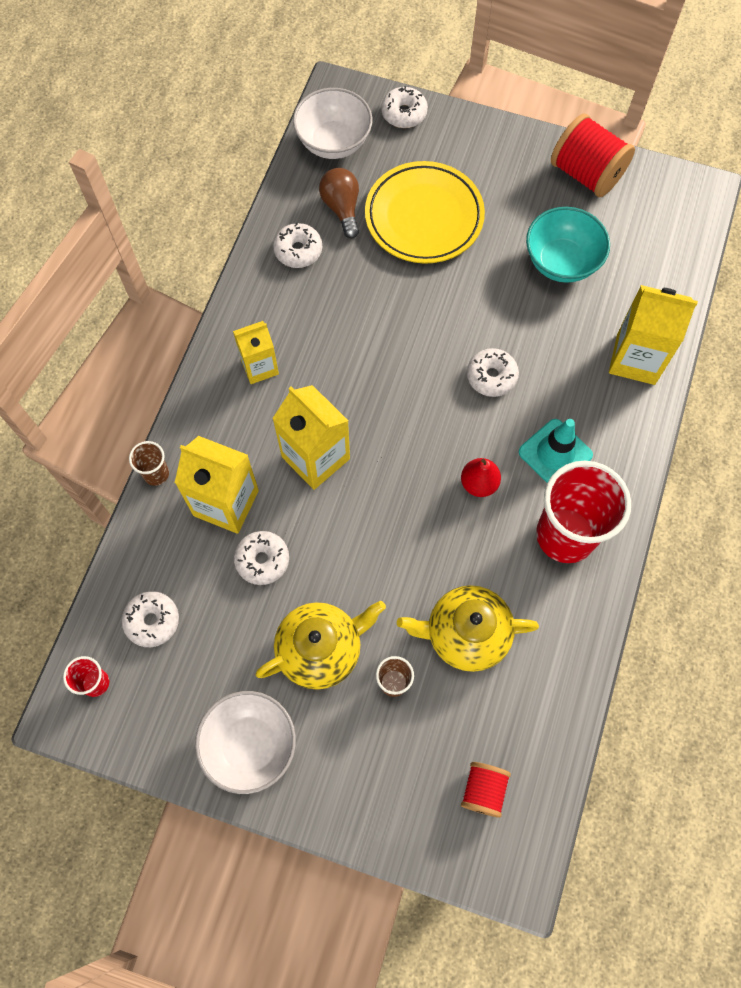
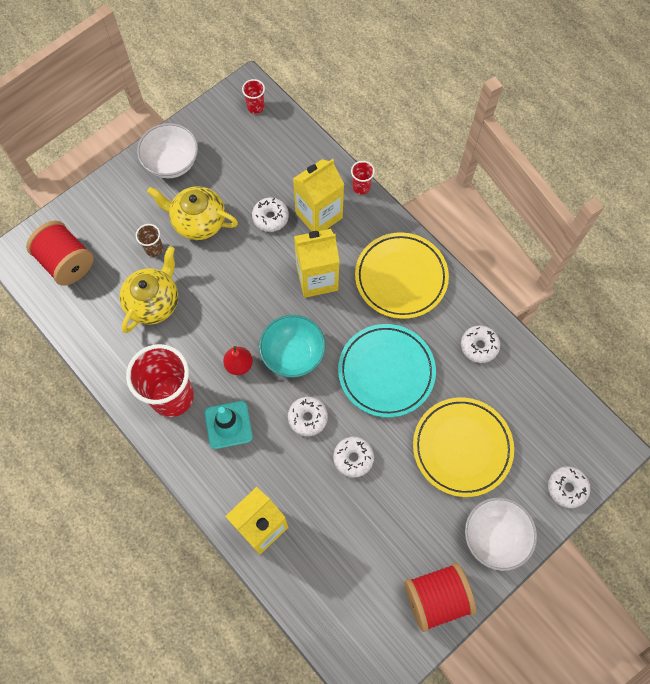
camera: 120 degrees right, 0 degrees up
(152, 621) = (272, 147): white donut -> white donut (353, 458)
(156, 474) = (361, 187): brown cup -> red cup
(259, 367) = (401, 277): yellow carton -> yellow plate
(320, 649) = (198, 222): yellow teapot -> yellow teapot turned 105 degrees clockwise
(333, 142) = (564, 420): white bowl -> white bowl (495, 536)
(342, 208) = (500, 394): brown light bulb -> none
(387, 325) = (386, 372): none -> turquoise plate
(483, 790) = (66, 262): red spool -> red spool, size x1.73
(561, 262) = (369, 525): turquoise bowl -> turquoise bowl (293, 354)

